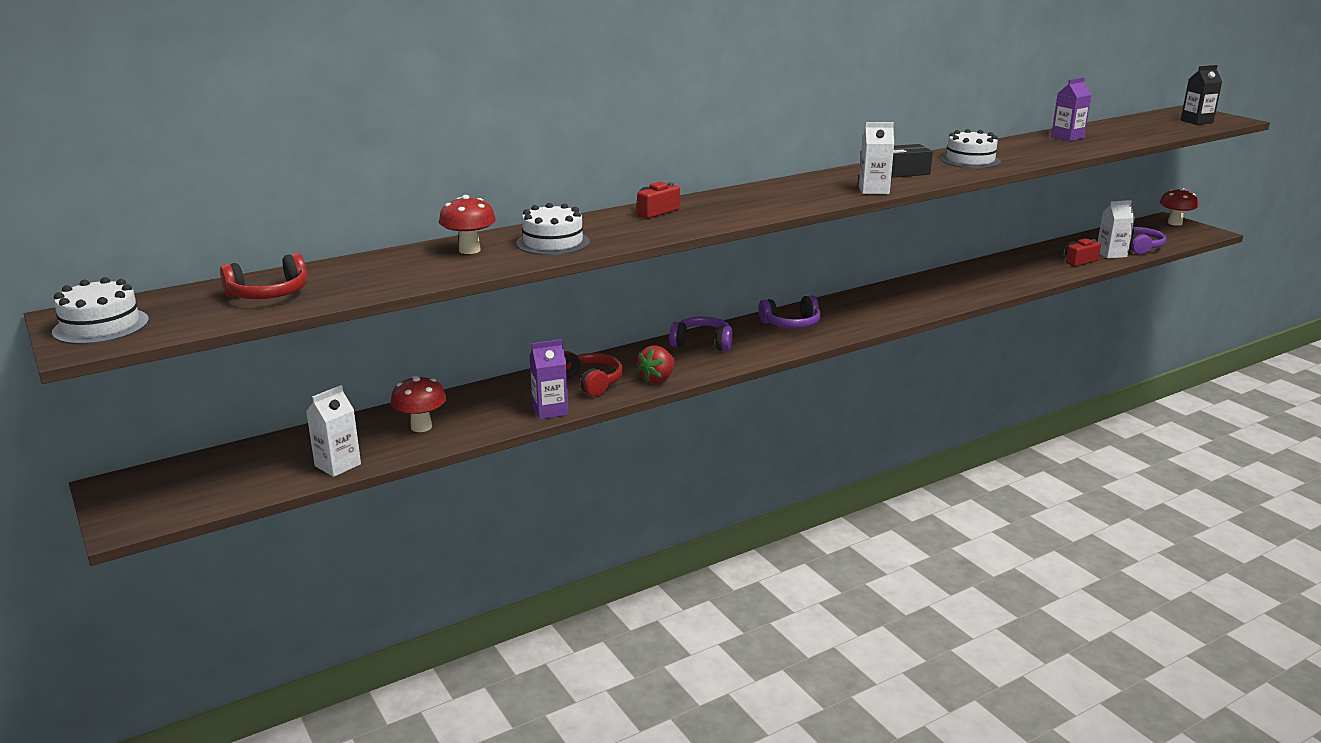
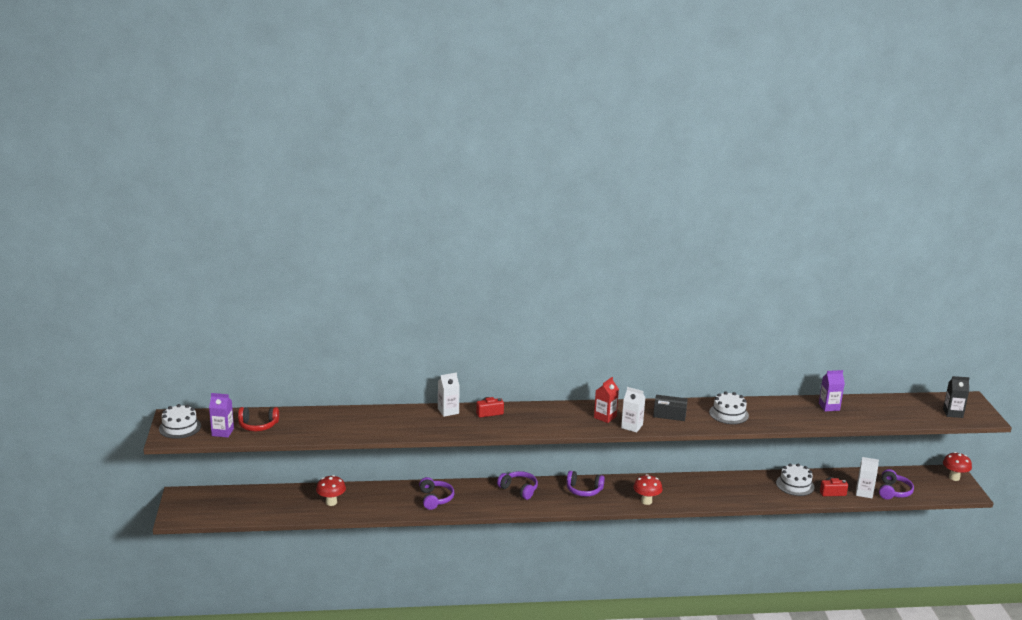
camera: 25 degrees right, 0 degrees up
(338, 465) = (278, 513): white carton -> white carton (448, 411)
(469, 250) = (369, 418): red mushroom -> red mushroom (646, 501)
(550, 410) = (399, 511): purple carton -> purple carton (222, 432)
(553, 243) = (413, 424): white cake -> white cake (795, 485)
(590, 382) = (435, 499): red headphones -> purple headphones
(657, 379) = (471, 507): red strawberry -> none
(824, 188) = (605, 417): none -> red carton

